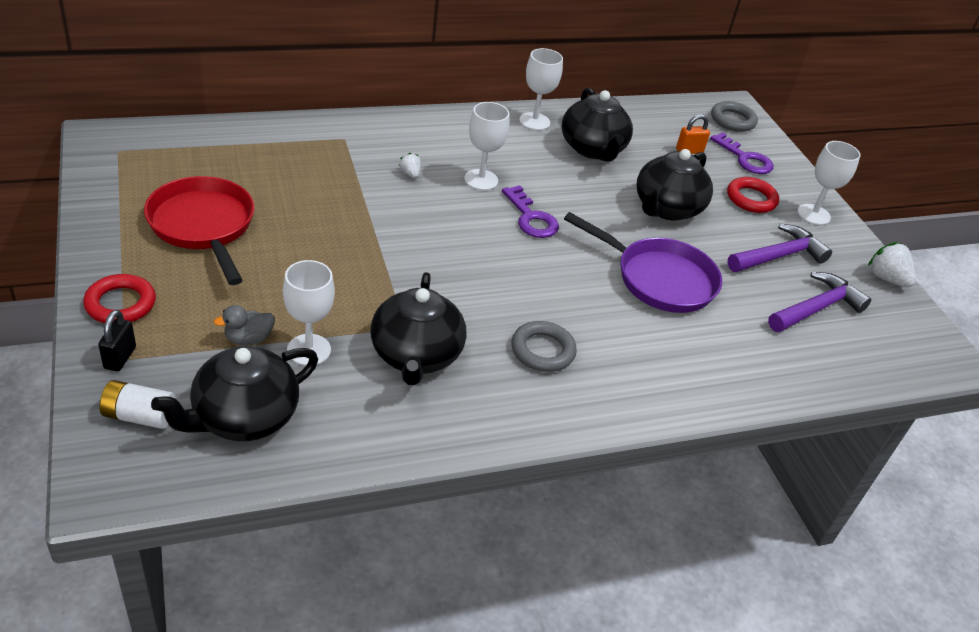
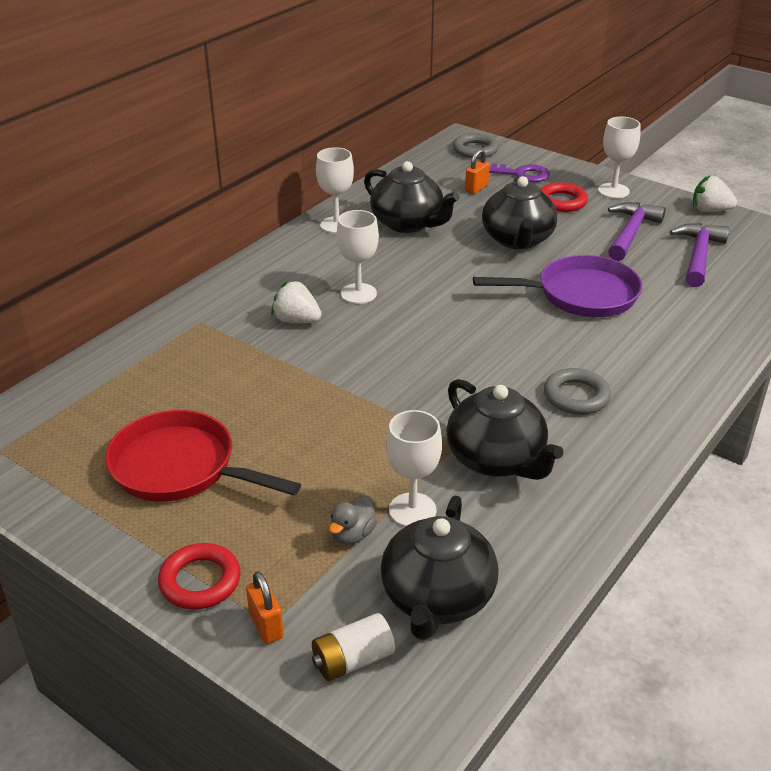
camera: 30 degrees left, 5 degrees down
(120, 358) = (266, 626): black padlock -> orange padlock
(410, 174) = (296, 320): white strawberry -> white strawberry, size x1.76
(531, 218) = (435, 302): purple key -> none

